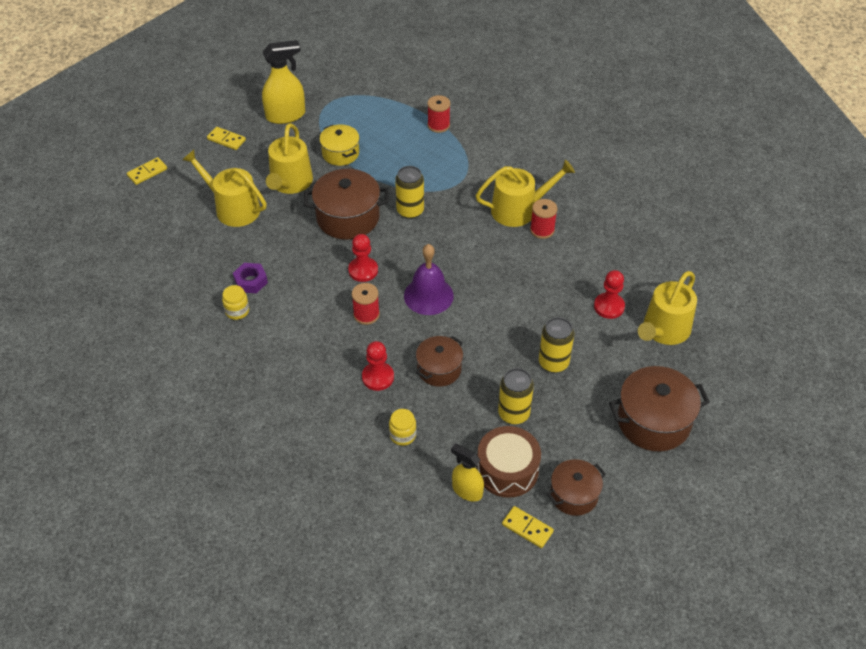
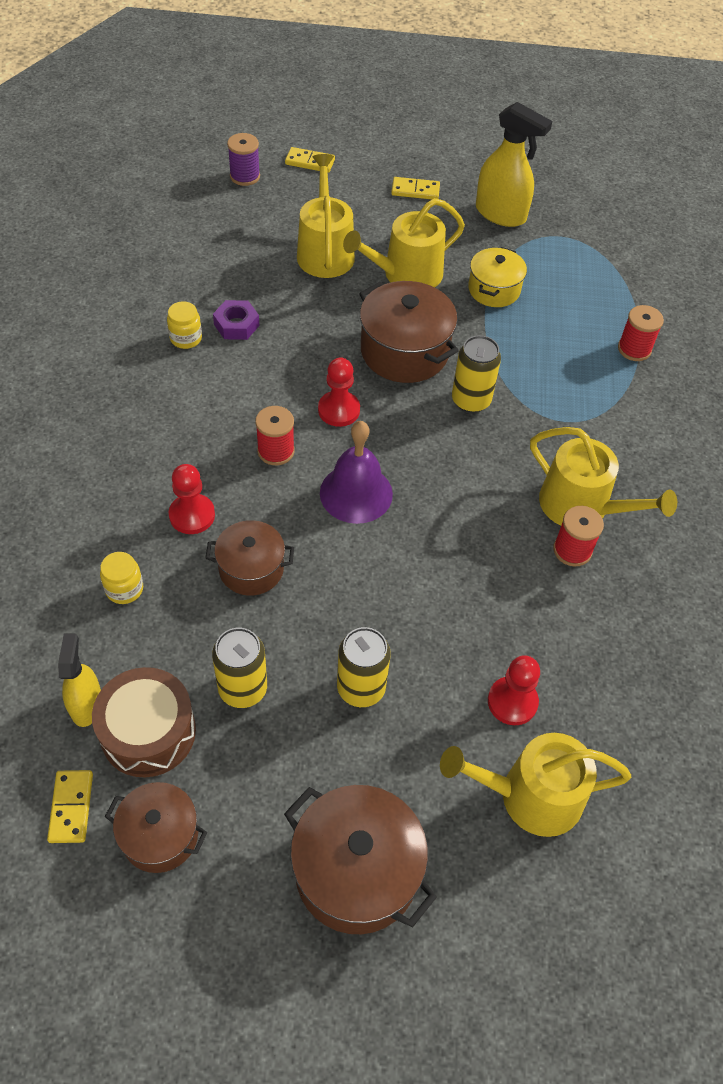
camera: 50 degrees right, 5 degrees up
(125, 209) = (245, 176): none -> purple spool
(226, 140) = (415, 190): yellow domino -> yellow domino turned 75 degrees counterclockwise

